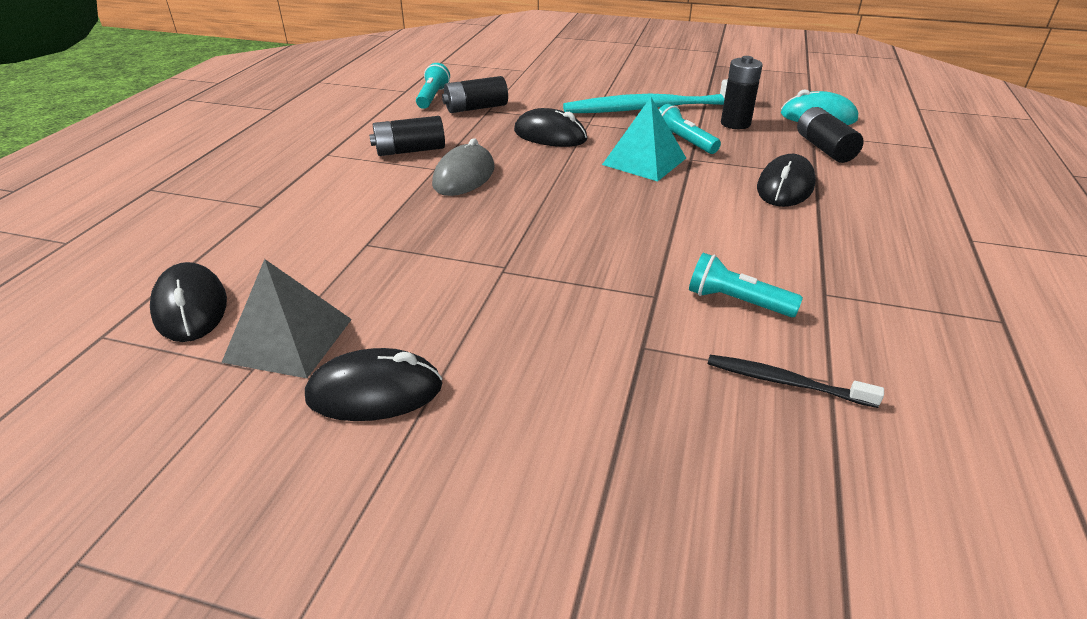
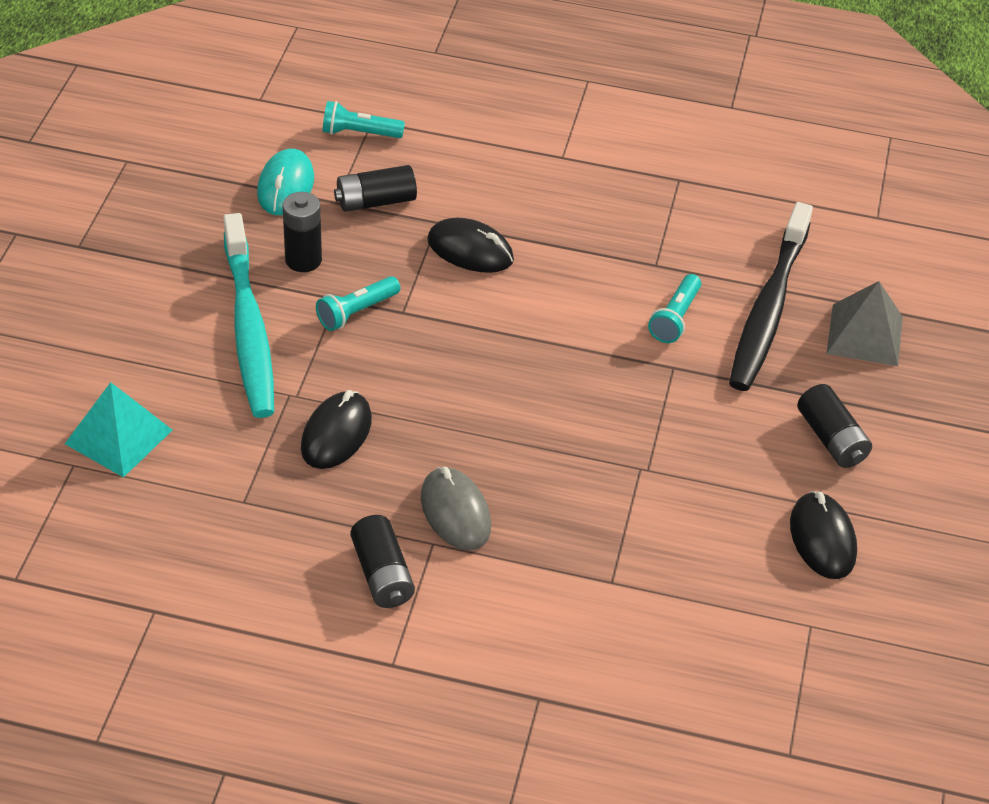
camera: 95 degrees left, 10 degrees up
(190, 308) = (739, 698): black mouse -> none
(289, 340) = (772, 609): grey pyramid -> grey pyramid (865, 334)
(433, 97) = (188, 571): turquoise flashlight -> turquoise flashlight (359, 133)
(464, 176) = (455, 512): grey mouse -> grey mouse turned 45 degrees clockwise
(476, 108) = (236, 516): black battery -> black battery (831, 439)
(644, 161) = (411, 351): turquoise pyramid -> turquoise pyramid (119, 436)
(785, 382) = (768, 309): black toothbrush -> black toothbrush, size x2.17

